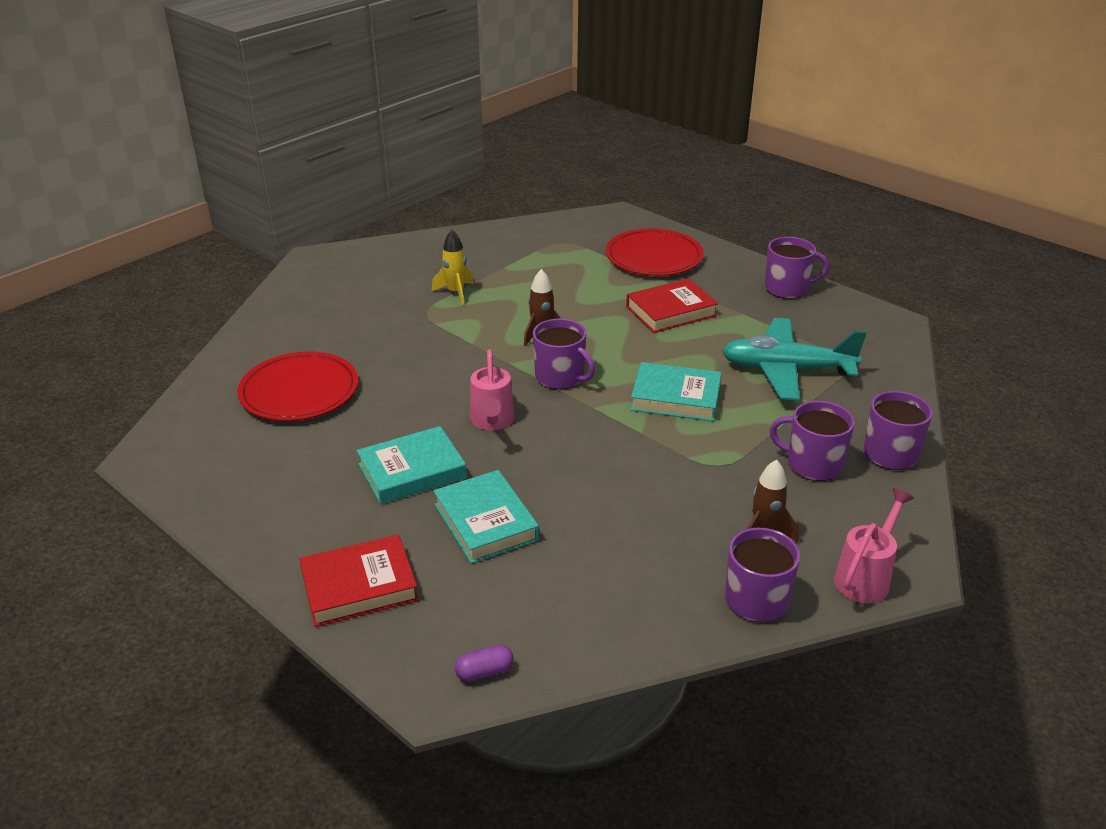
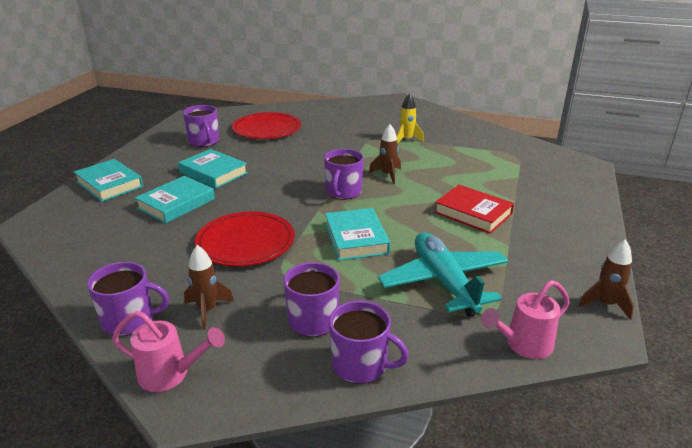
camera: 65 degrees right, 5 degrees down
(359, 586) = (109, 184): red book -> turquoise book
(484, 672) = (45, 234): purple capsule -> none
(492, 421) = (277, 182): pink watering can -> pink watering can (524, 345)
(654, 257) = (544, 190): red plate -> red plate (245, 242)
(787, 288) = (580, 259): purple mug -> purple mug (204, 141)
(857, 304) = (605, 304): none -> brown rocket

